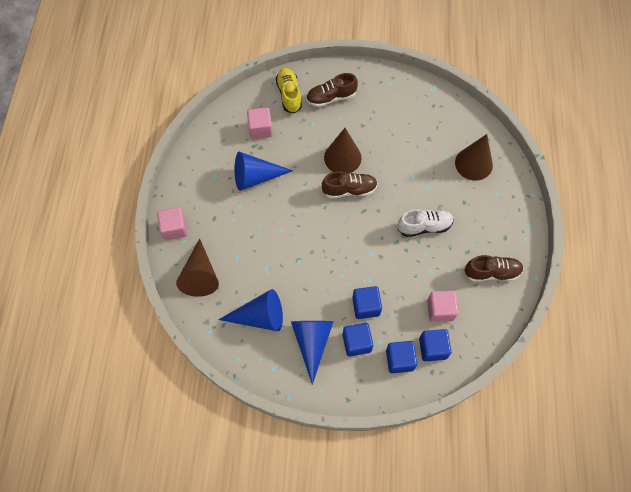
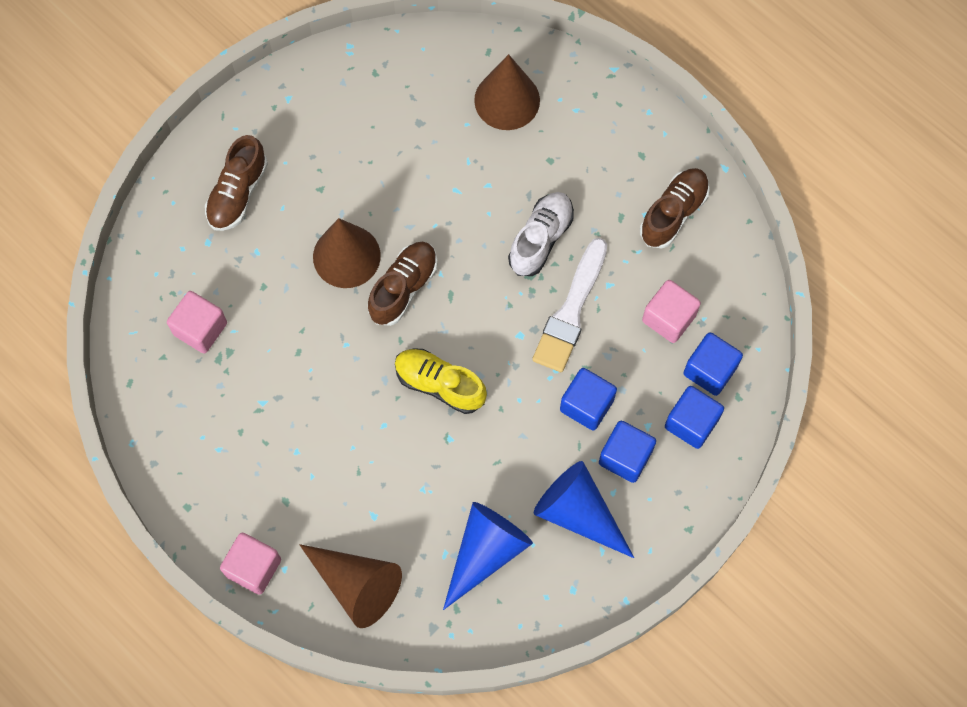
camera: 50 degrees left, 5 degrees up
(256, 177) = (272, 395): blue cone -> none
(289, 95) = (180, 245): yellow shoe -> yellow shoe (440, 384)
(403, 265) = (571, 311): none -> white brush

